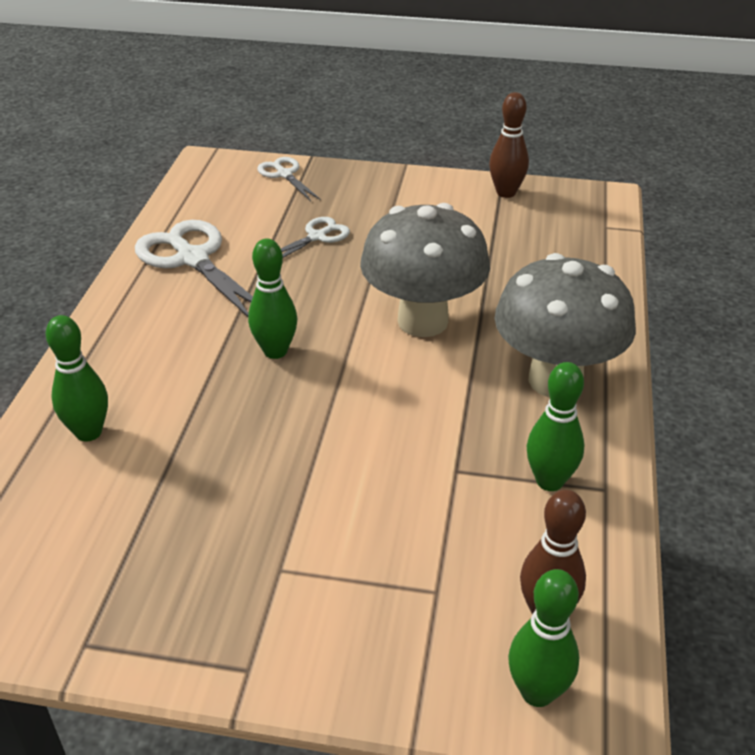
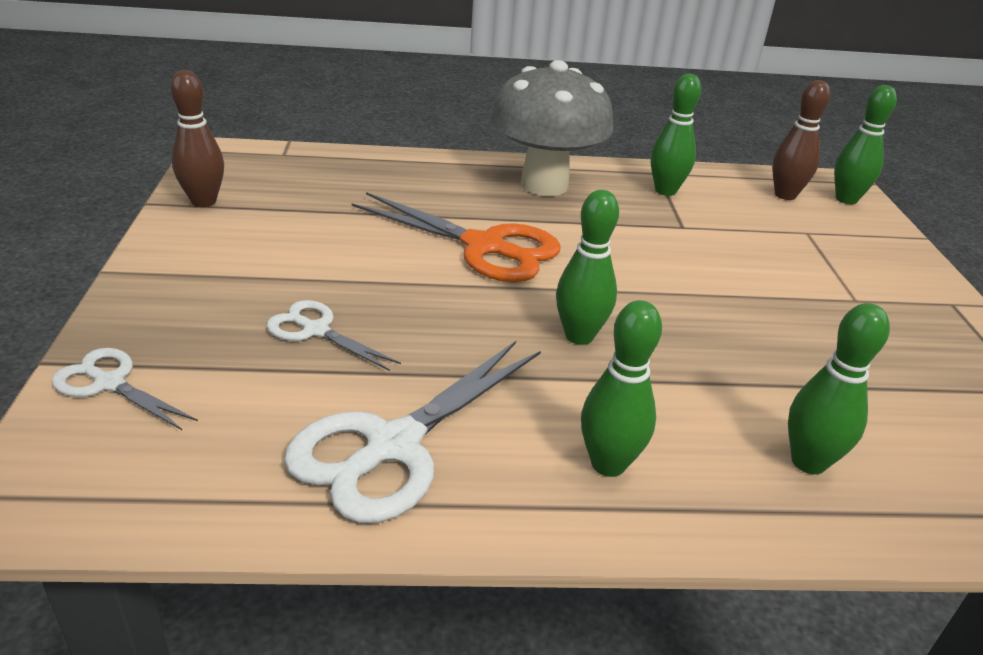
camera: 105 degrees left, 5 degrees down
(137, 336) = (608, 464): none -> green bowling pin
(285, 174) = (110, 383): white scissors -> white scissors turned 75 degrees clockwise
(422, 321) = (484, 246): grey mushroom -> orange scissors

